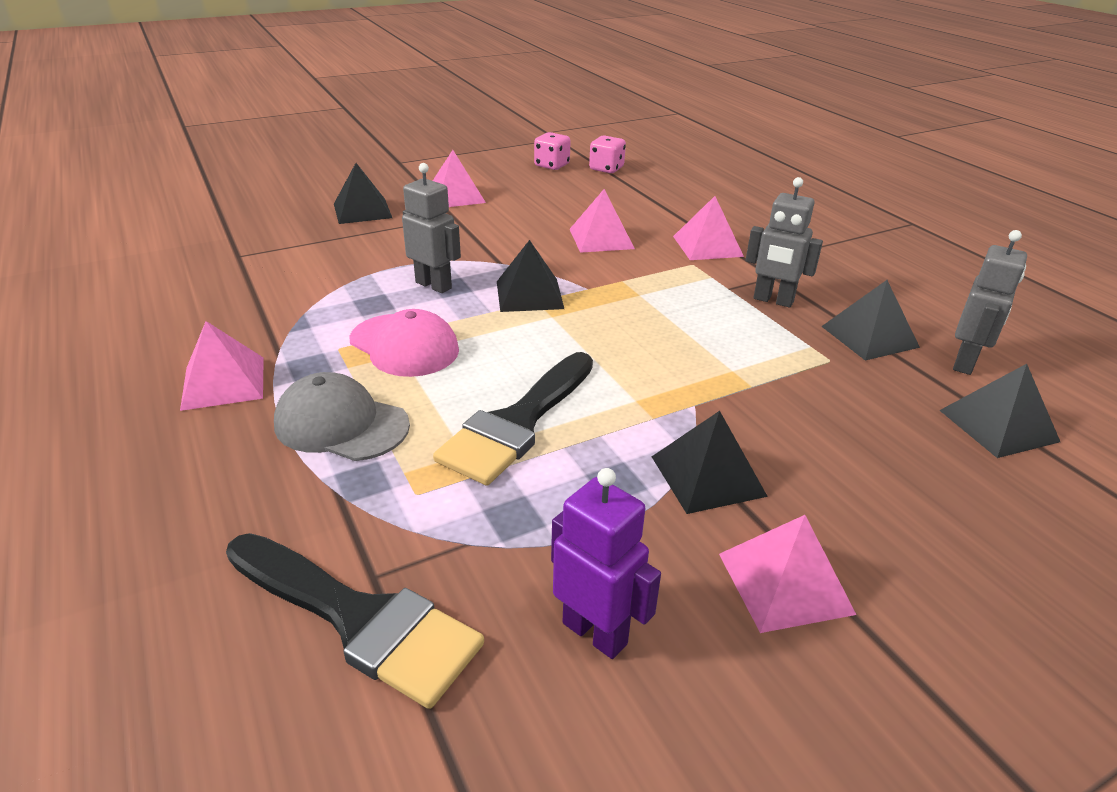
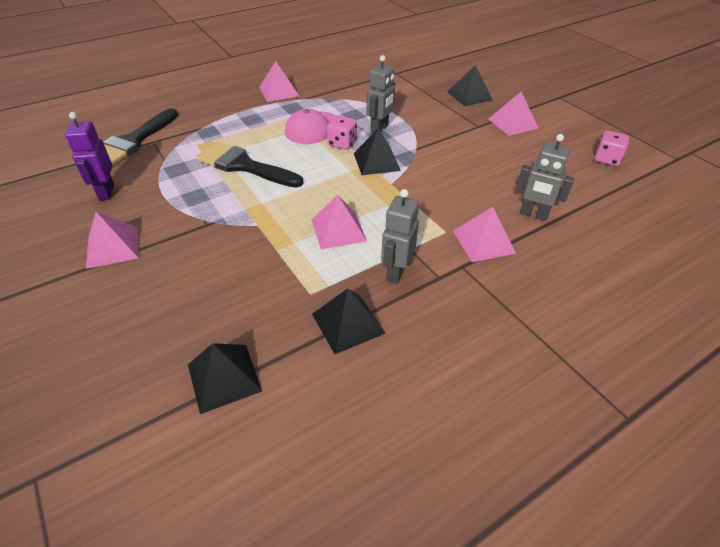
camera: 85 degrees right, 10 degrees up
(341, 424) = (247, 121): grey cap -> none
(595, 633) = (106, 192): purple robot -> purple robot turned 135 degrees clockwise
(601, 238) = (472, 187): pink pyramid -> pink pyramid (338, 230)
(606, 169) = (622, 187): pink dice -> pink dice (342, 143)
(707, 476) = (193, 226): black pyramid -> none
(965, 363) = (312, 381): grey robot -> grey robot (533, 214)

